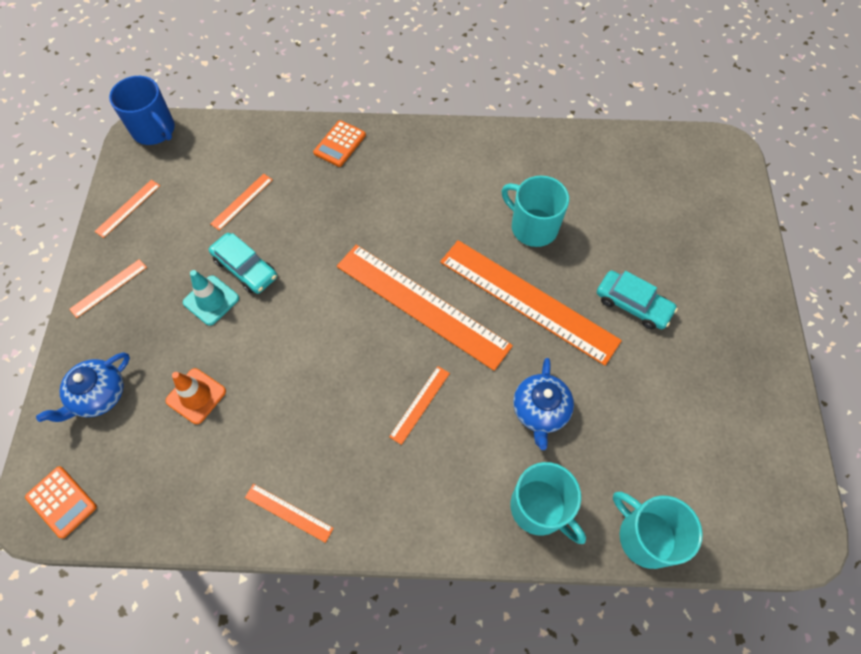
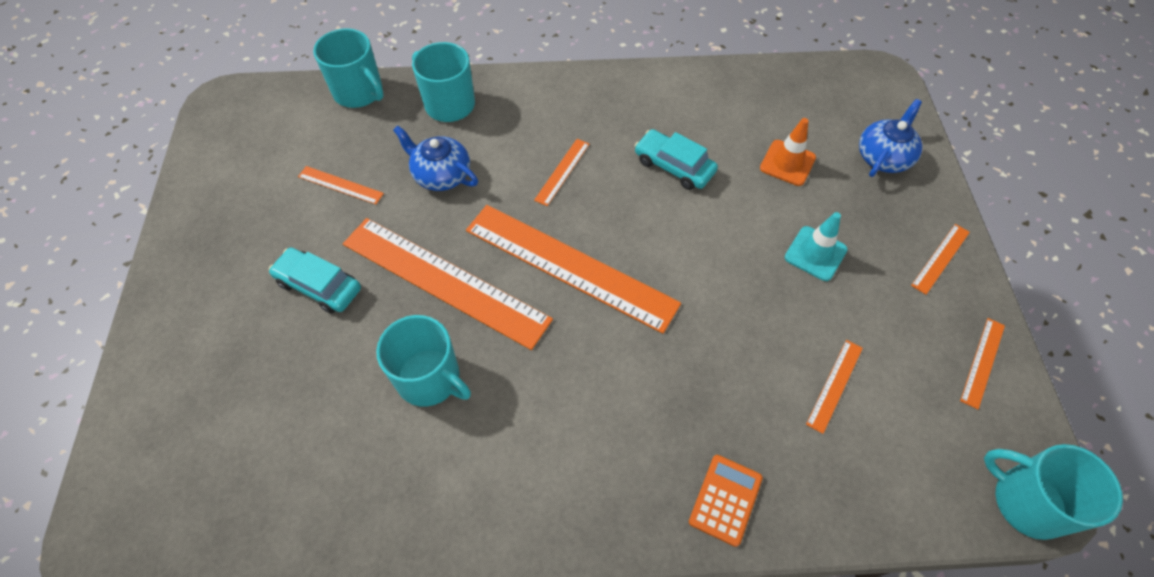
camera: 175 degrees right, 5 degrees down
(61, 502) = (865, 81): orange calculator -> none
(154, 130) = (1026, 501): blue mug -> turquoise mug
(245, 268) = (791, 293): turquoise car -> turquoise car (674, 166)
(288, 512) = (667, 87): orange ruler -> orange ruler (340, 185)
(540, 410) = (441, 174): blue teapot -> blue teapot turned 60 degrees counterclockwise

